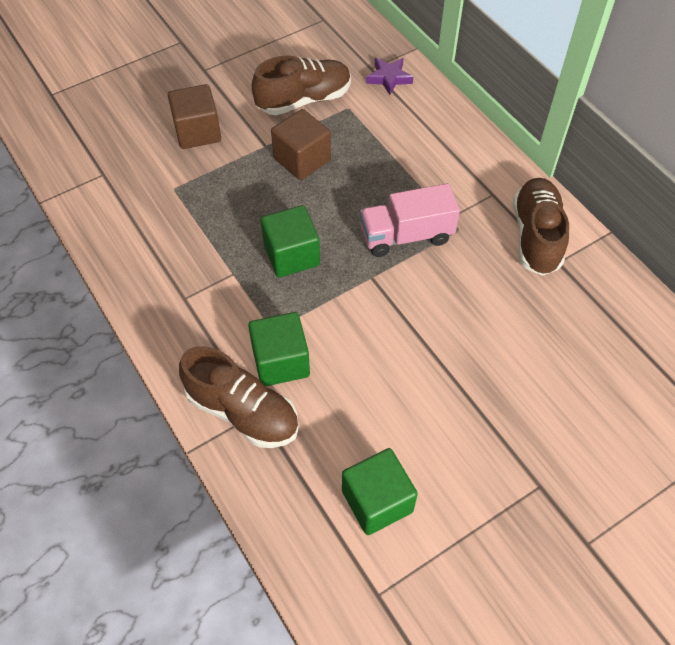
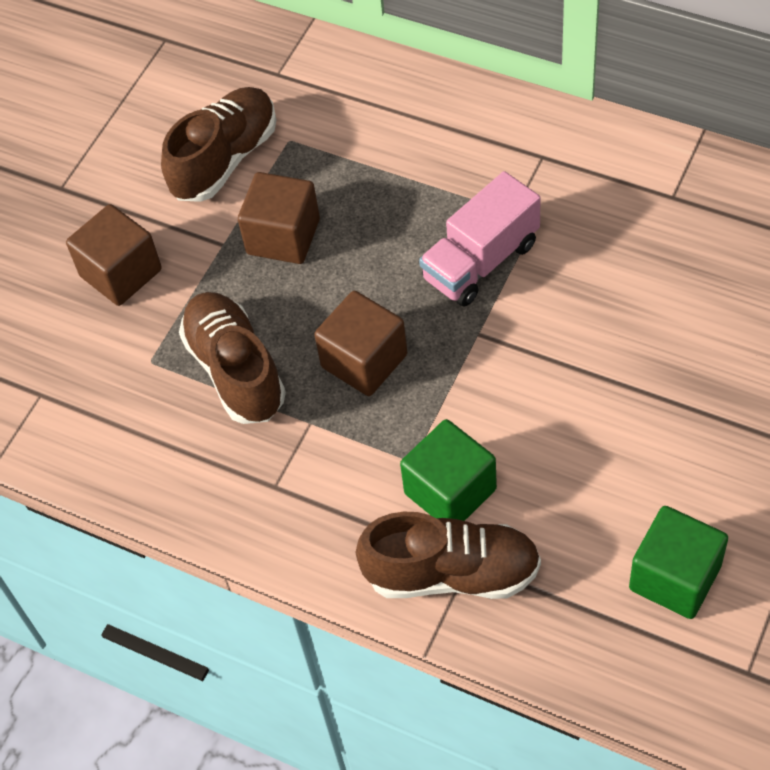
camera: 25 degrees left, 0 degrees up
(291, 255) = (364, 361): green cube -> brown cube
(389, 78) = (310, 75): purple star -> none
(536, 236) = (627, 180): brown shoe -> brown shoe (235, 370)

